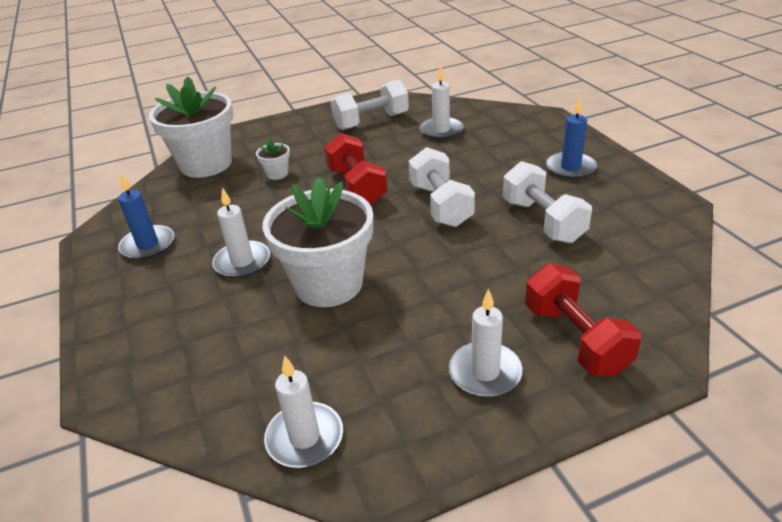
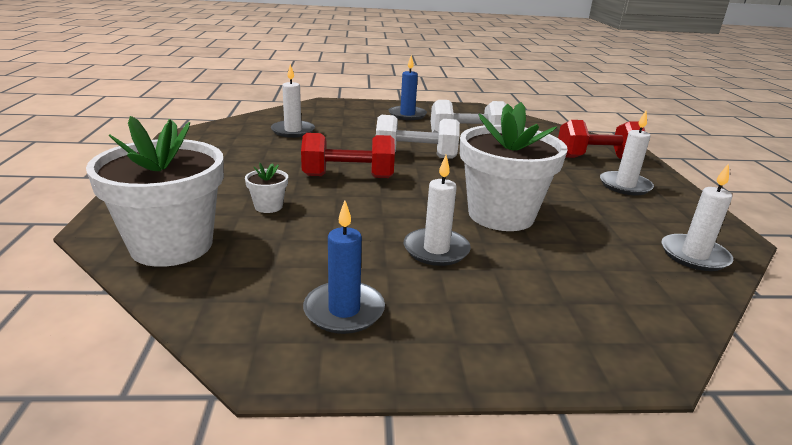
camera: 75 degrees left, 10 degrees down
(371, 121) = (226, 148): white dumbbell -> none

